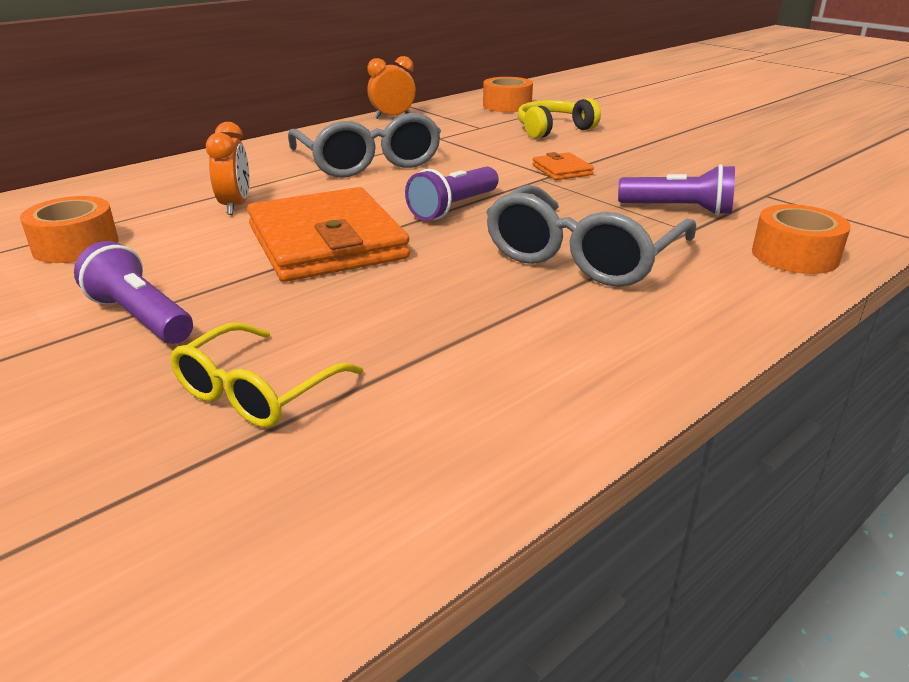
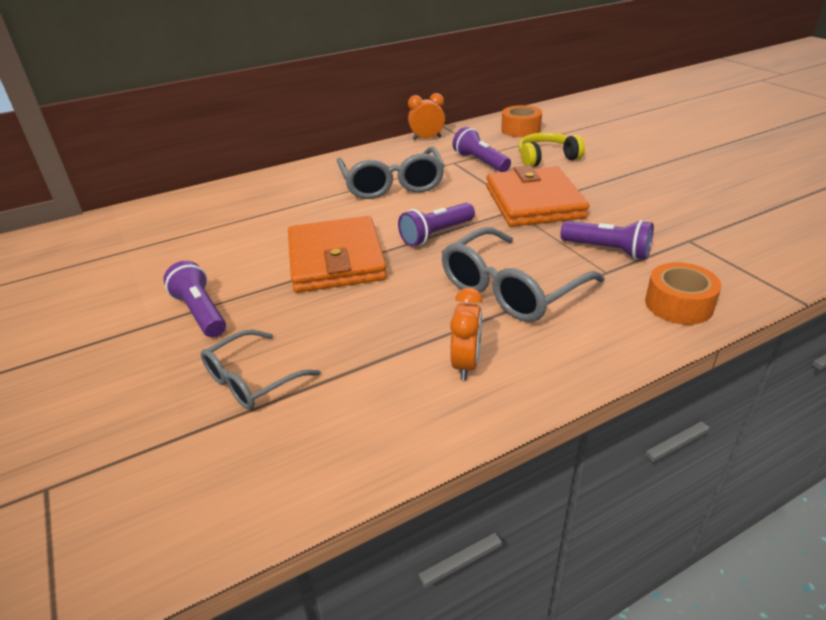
camera: 15 degrees right, 5 degrees up
(76, 245) = (178, 248): orange tape -> none
(235, 206) = (287, 221): orange clock -> orange clock (466, 364)
(257, 391) = (252, 380): yellow glasses -> grey glasses
(473, 136) = (480, 162): none -> purple flashlight
(562, 170) = (534, 202): orange wallet -> orange wallet, size x2.32

